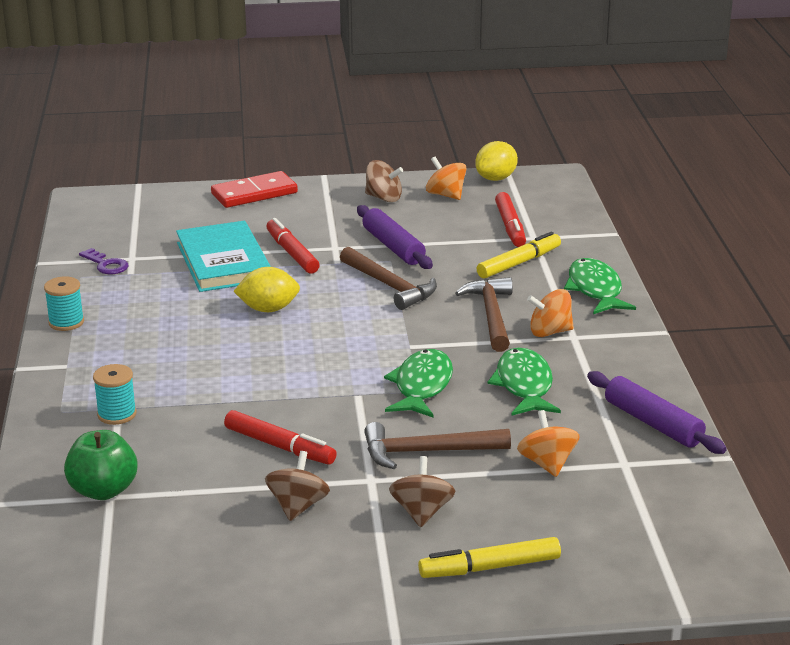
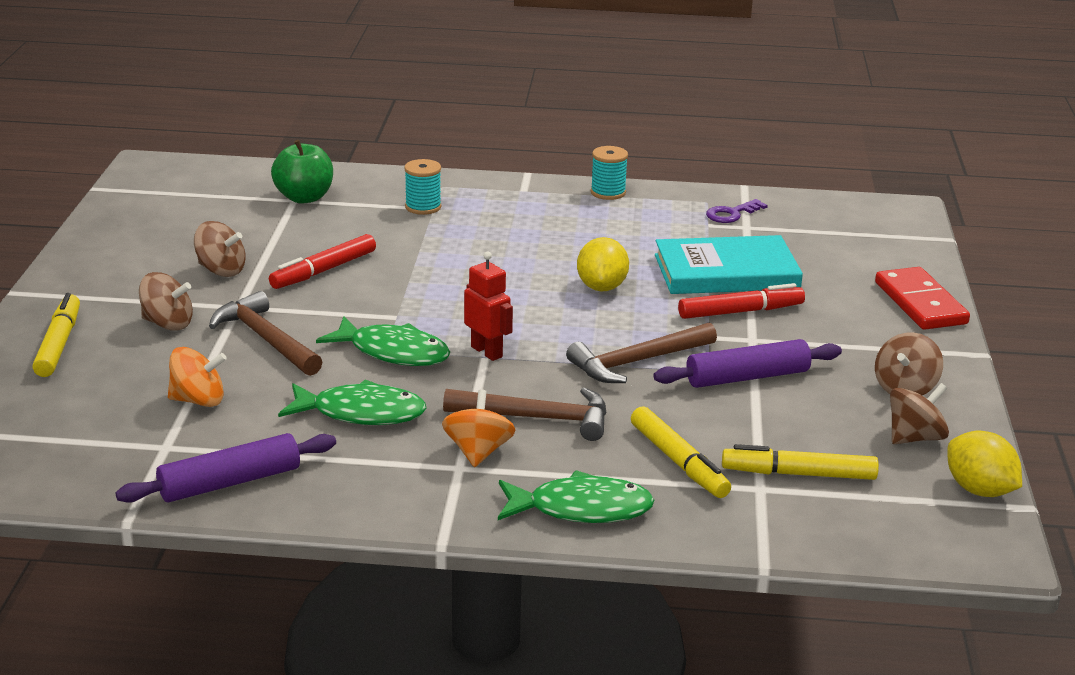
camera: 100 degrees right, 0 degrees up
(401, 346) = (487, 352): none -> red robot
(427, 452) = (266, 339): brown hammer -> brown hammer turned 45 degrees counterclockwise
(446, 195) = (915, 438): orange spinning top -> brown spinning top
(510, 226) = (799, 474): red marker -> yellow marker

